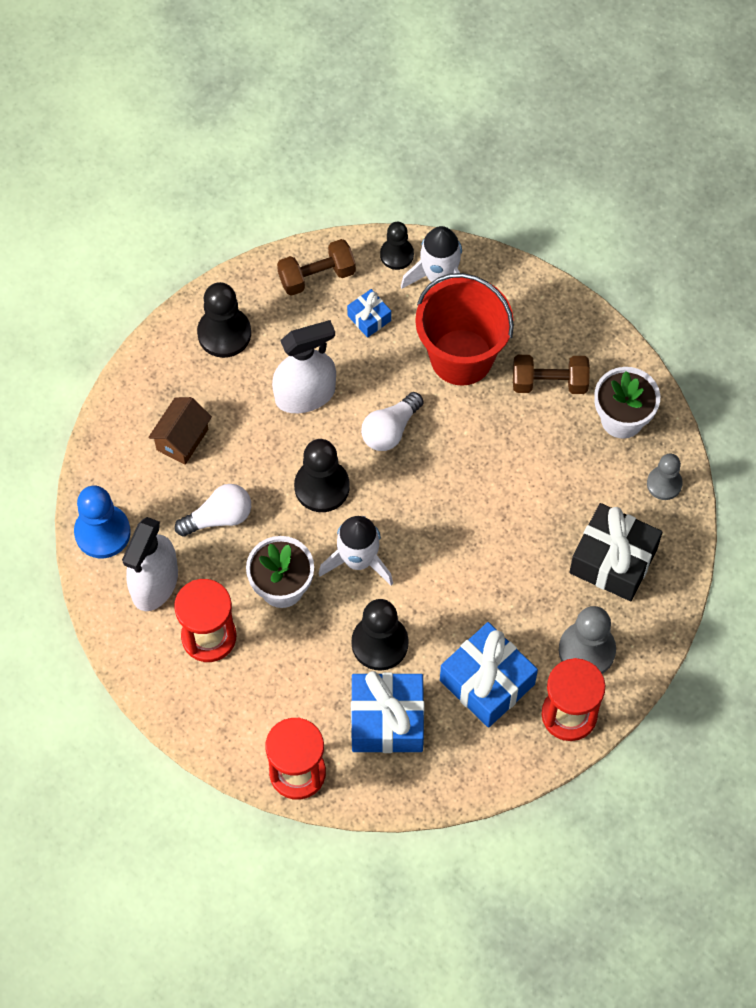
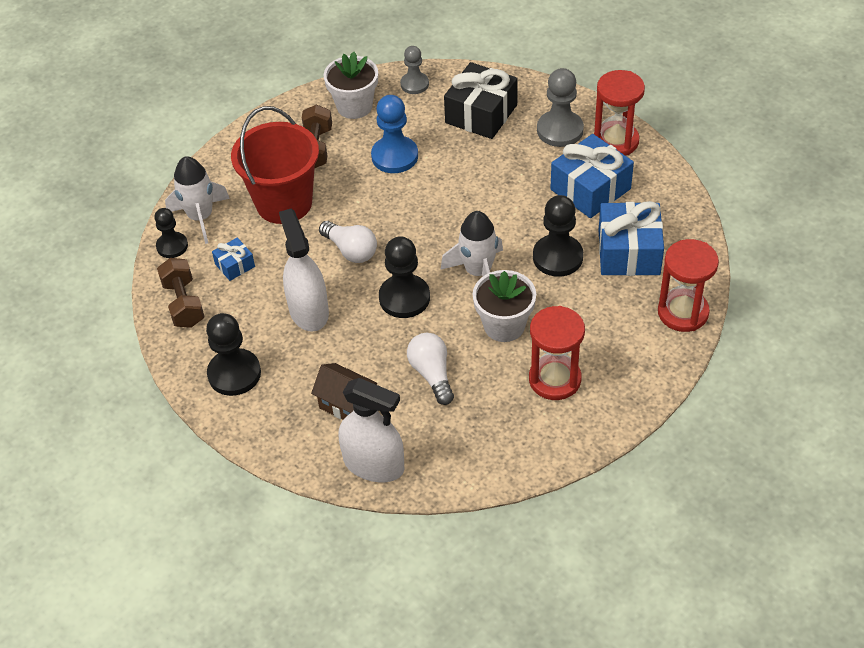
camera: 85 degrees left, 15 degrees down
(102, 532) = (444, 469): blue pawn -> blue pawn (394, 156)
(155, 583) = (500, 423): white spray bottle -> white spray bottle (374, 464)

